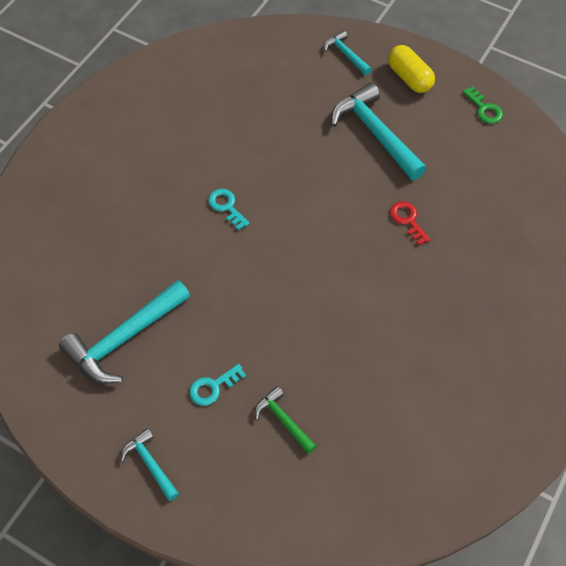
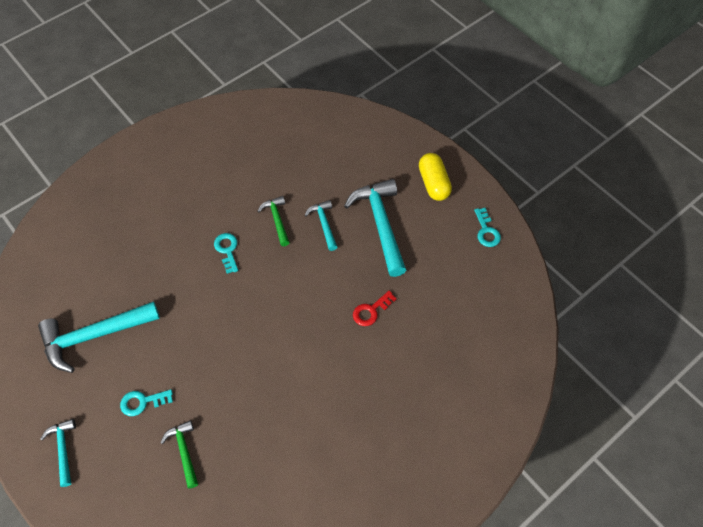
camera: 20 degrees right, 0 degrees up
(264, 160) = (277, 220): none -> green hammer
(346, 54) = (389, 147): turquoise hammer -> turquoise hammer (324, 224)
(408, 220) = (371, 311): red key -> red key turned 120 degrees counterclockwise
(484, 109) = (486, 231): green key -> turquoise key

